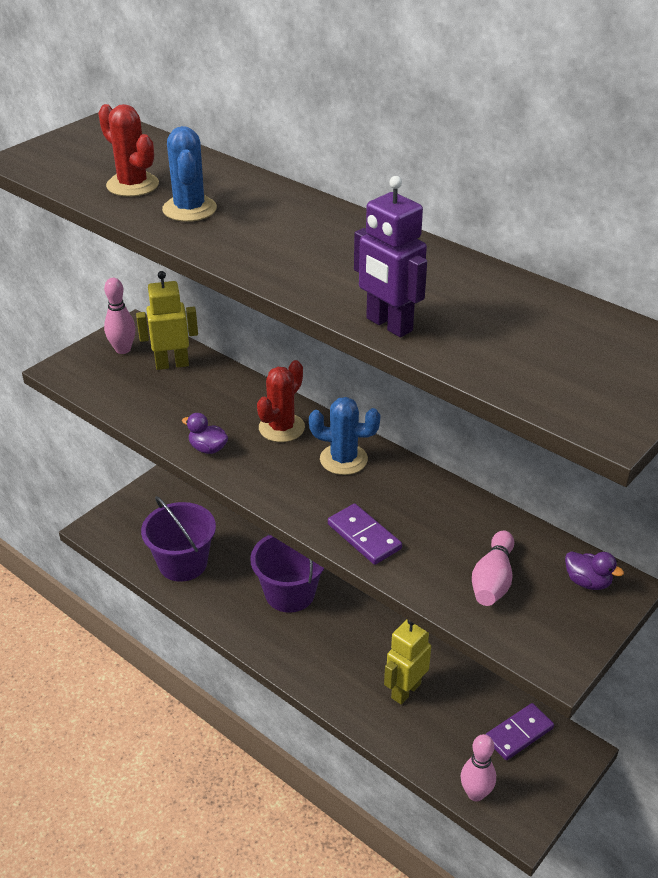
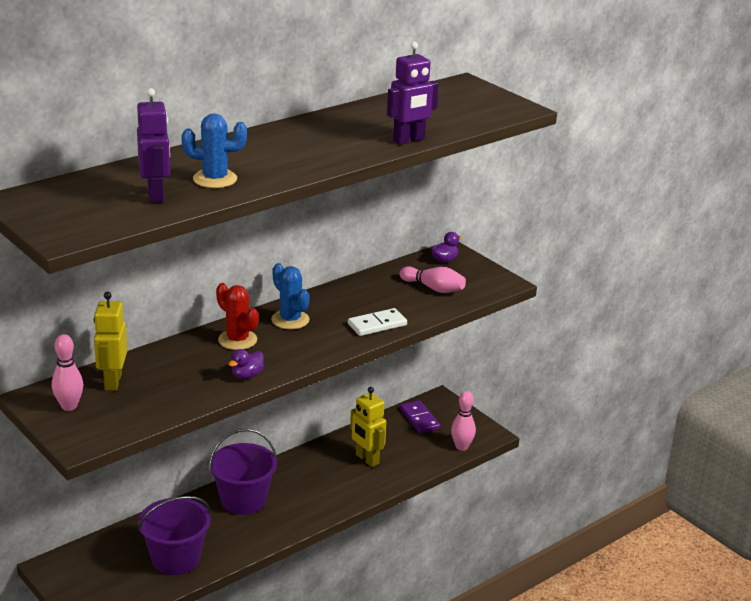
camera: 80 degrees left, 10 degrees down
(132, 185) = (156, 195): red cactus -> purple robot
(343, 459) = (290, 320): blue cactus -> blue cactus turned 60 degrees counterclockwise
(364, 536) = (377, 324): purple domino -> white domino

